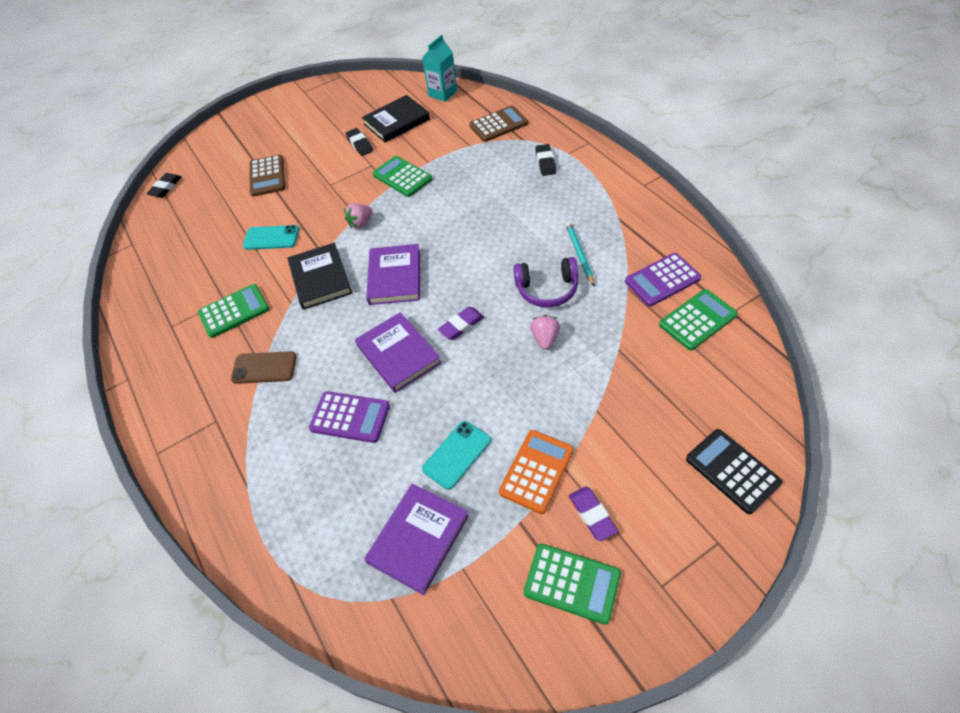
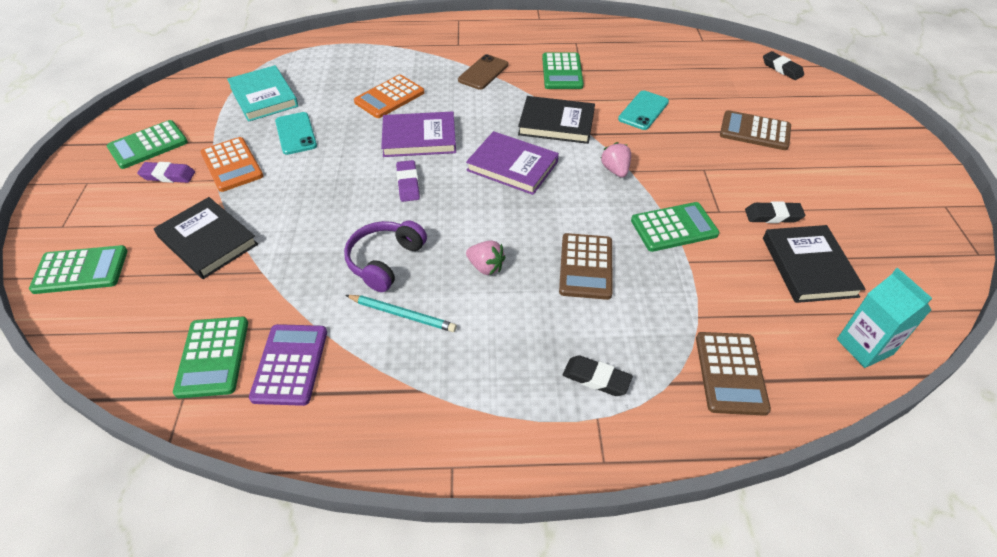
camera: 115 degrees right, 5 degrees down
(350, 417) = (389, 97): purple calculator -> orange calculator
(418, 539) = (263, 97): purple book -> turquoise book
(468, 198) = (585, 266): none -> brown calculator
(545, 338) = (332, 229): pink strawberry -> pink strawberry (486, 267)
(626, 408) = (208, 241): none -> black book
(732, 471) = (80, 270): black calculator -> green calculator

